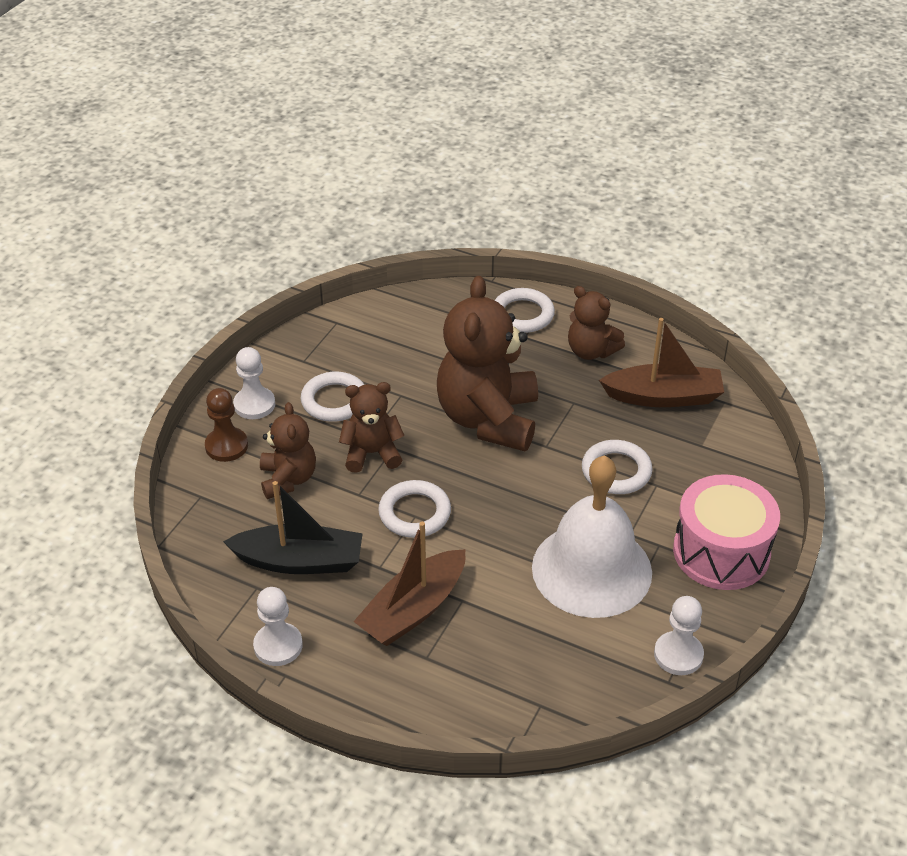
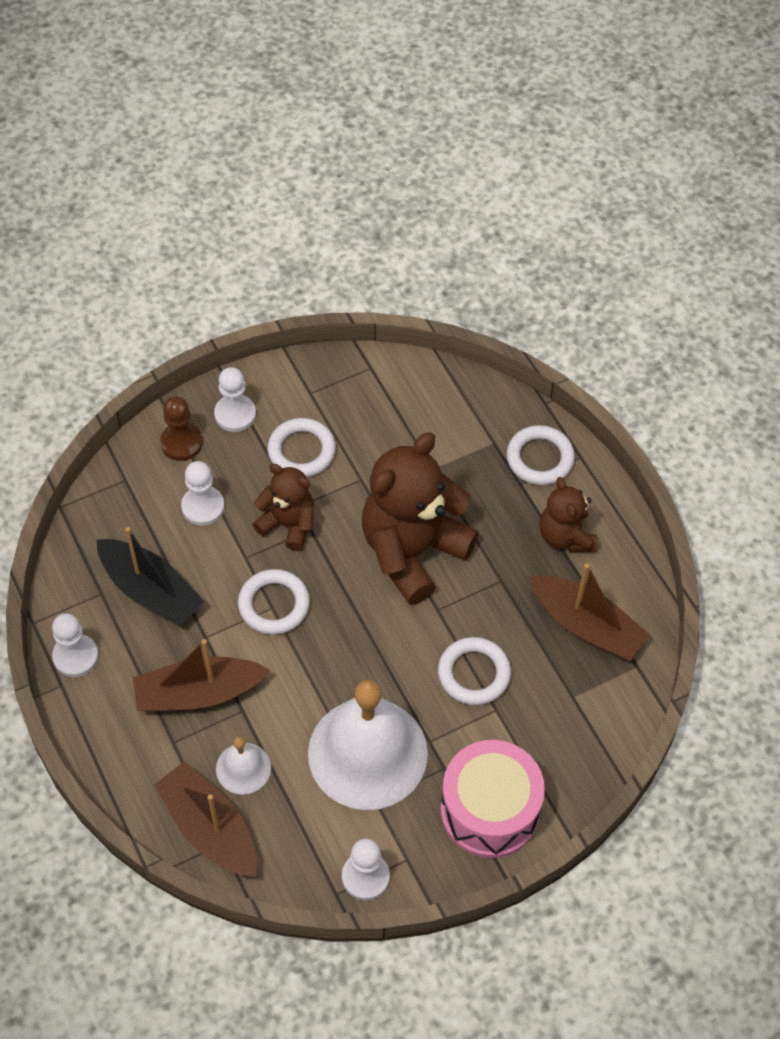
camera: 35 degrees right, 15 degrees up
(288, 479) = (203, 507): brown teddy bear -> white pawn
(504, 640) = (243, 768): none -> white bell
(520, 700) = (210, 828): none -> brown boat

